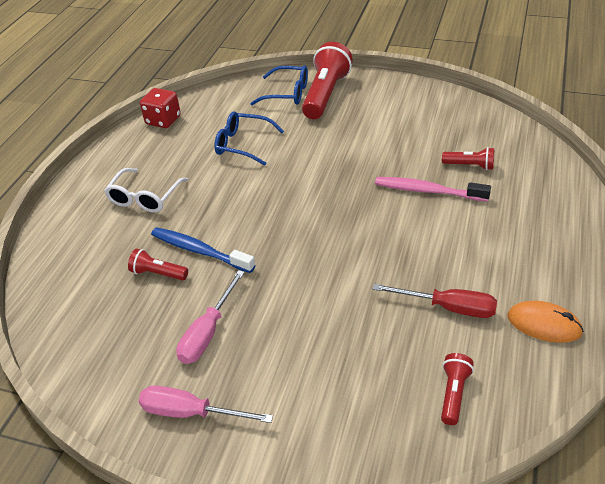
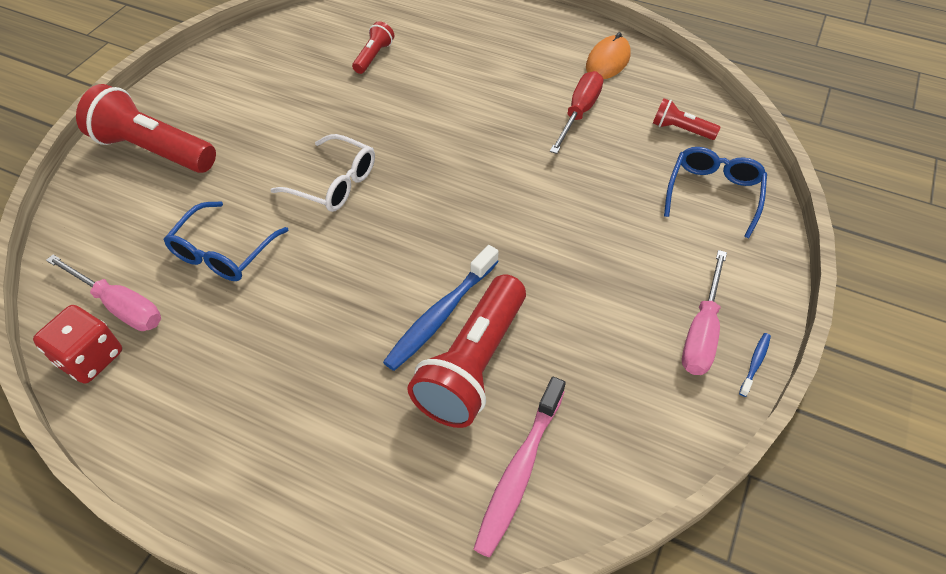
camera: 85 degrees left, 10 degrees up
(145, 197) = (296, 383): white glasses -> white glasses (333, 183)
(158, 273) = (472, 365): red flashlight -> red flashlight, size x2.02
(158, 453) = (755, 363): none -> blue toothbrush
(208, 332) = (586, 311): pink screwdriver -> pink screwdriver (120, 306)
(286, 93) = (120, 191): blue glasses -> blue glasses (713, 194)
(427, 191) = (403, 94): pink toothbrush -> pink toothbrush (519, 471)

